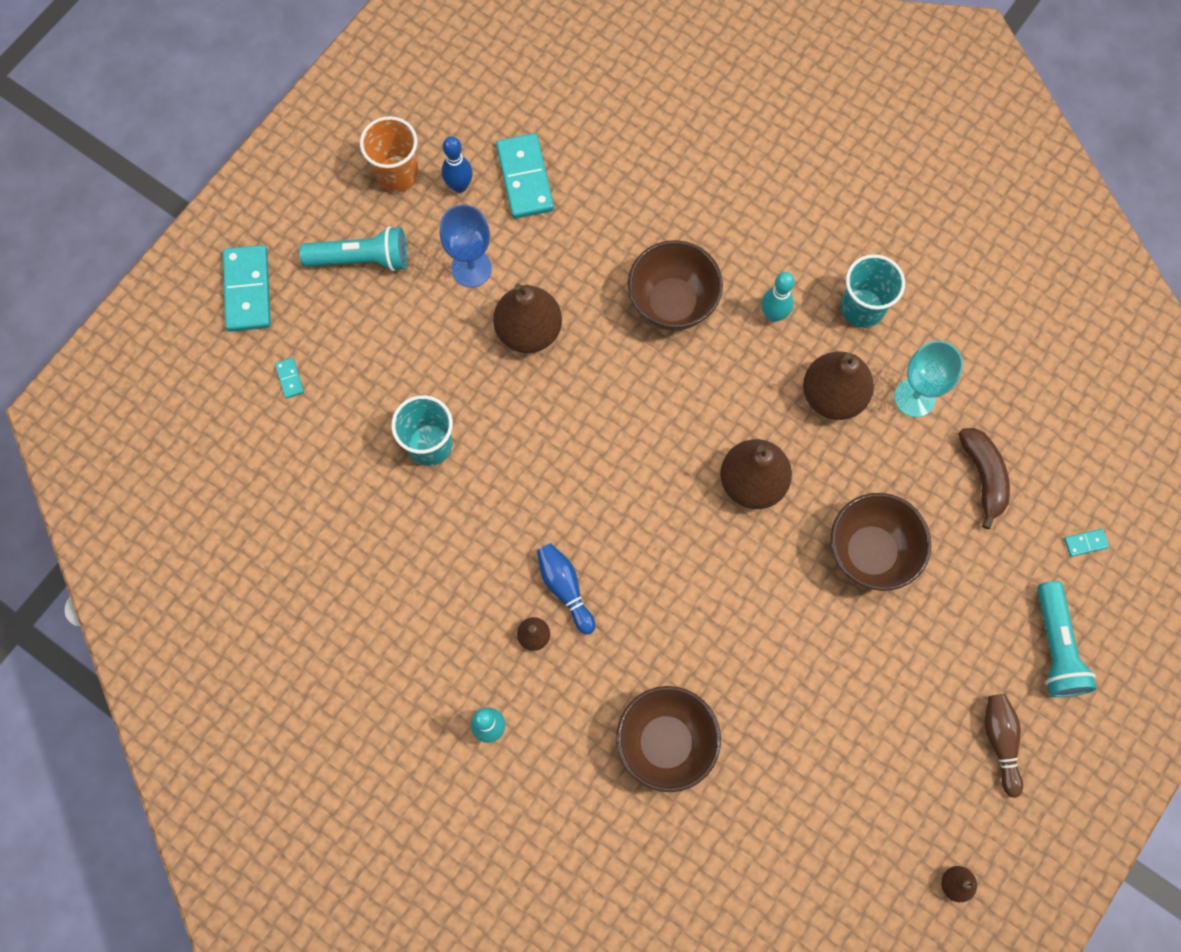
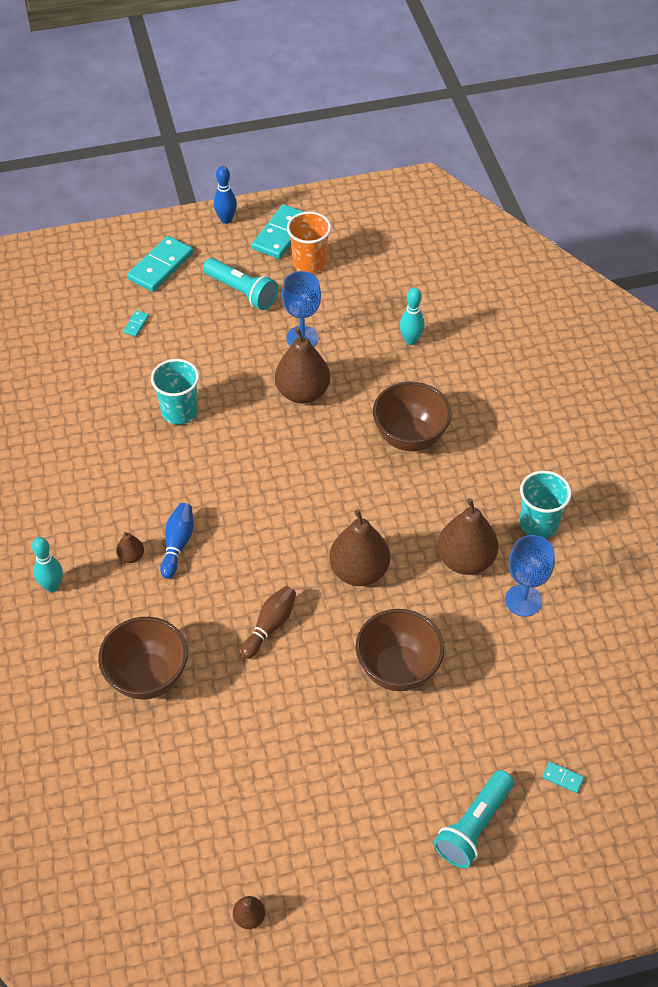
camera: 40 degrees right, 20 degrees down
(459, 186) = (340, 292): blue bowling pin -> blue bowling pin (226, 219)
(525, 178) = (385, 312): turquoise domino -> turquoise domino (281, 234)
(773, 315) = (472, 487): turquoise bowling pin -> turquoise bowling pin (411, 340)
(914, 397) = (523, 600): turquoise goblet -> blue goblet
(983, 477) = (526, 682): brown banana -> none
(1000, 741) = (373, 854): brown bowling pin -> brown bowling pin (270, 626)

